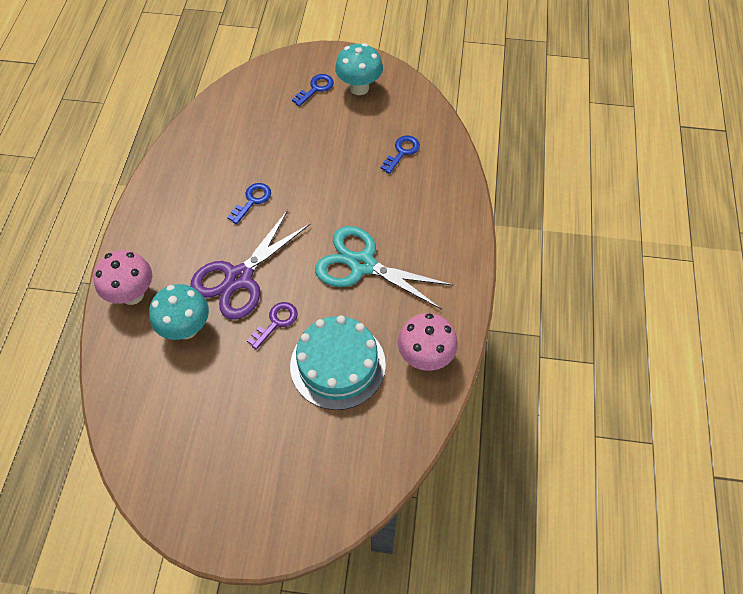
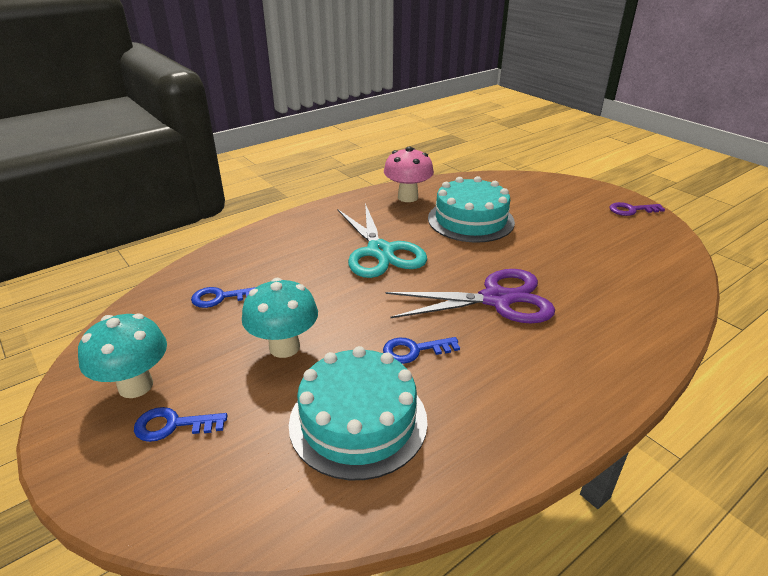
camera: 135 degrees left, 25 degrees down
(132, 294) = (625, 347): pink mushroom -> none
(186, 328) = (580, 294): turquoise mushroom -> turquoise mushroom (284, 347)
(239, 145) = (358, 421): none -> turquoise cake
(276, 322) = (493, 259): purple key -> purple key (631, 210)

